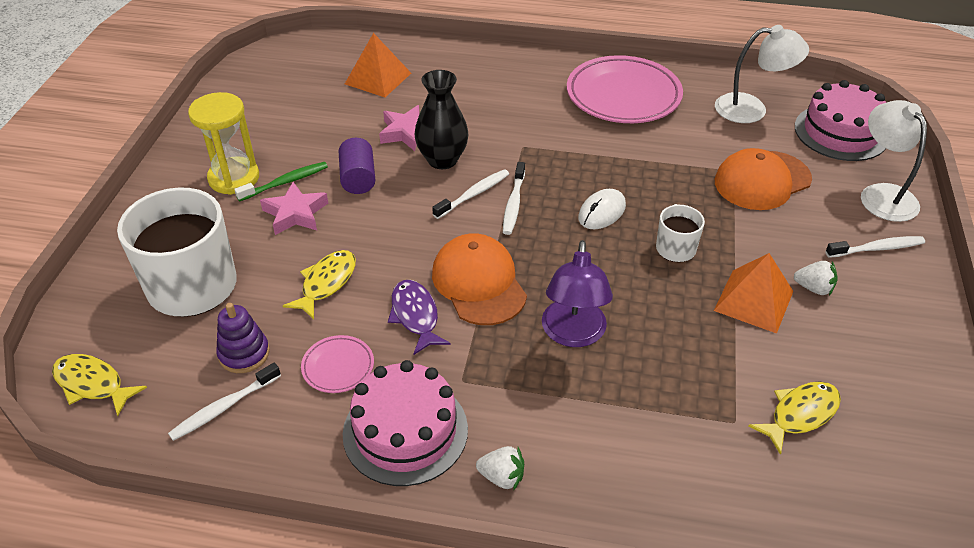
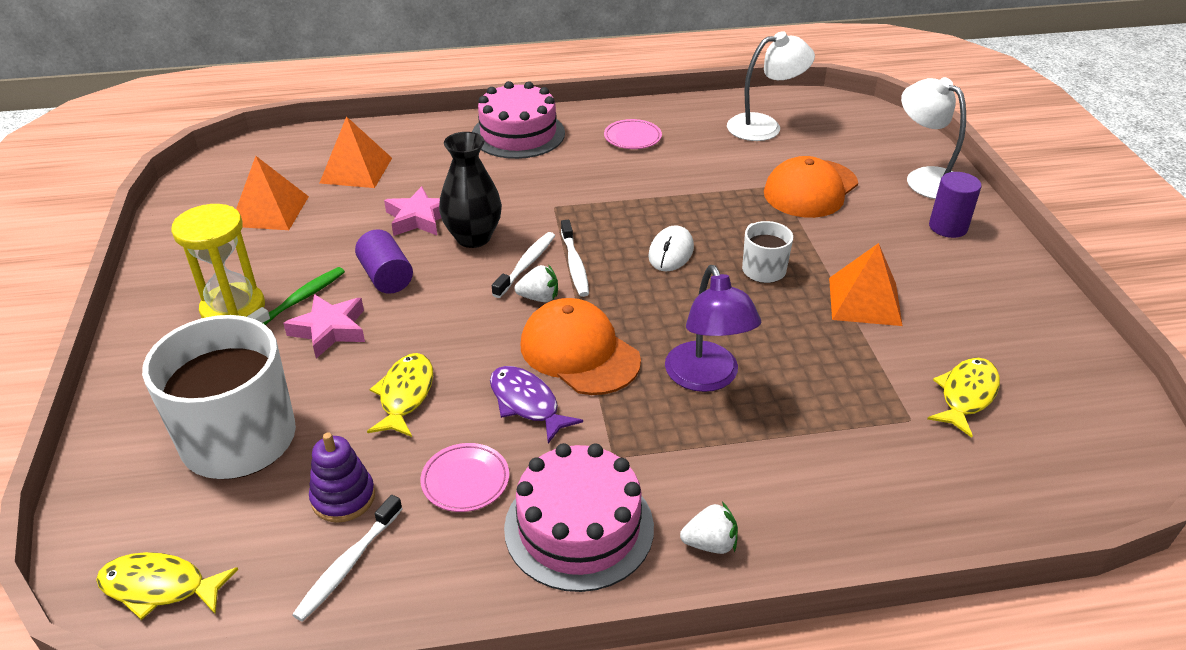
camera: 20 degrees left, 5 degrees down
(296, 100) = (270, 211): none -> orange pyramid
(623, 96) = (632, 138): pink plate -> pink plate, size x0.46
(813, 288) = (912, 276): white strawberry -> white strawberry (539, 298)
(840, 132) = (857, 131): pink cake -> pink cake (518, 134)
(876, 248) = (948, 227): white toothbrush -> purple cylinder

